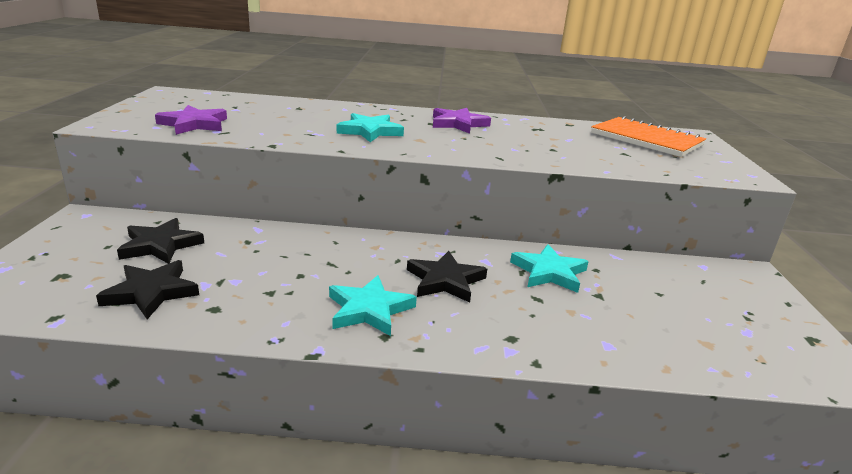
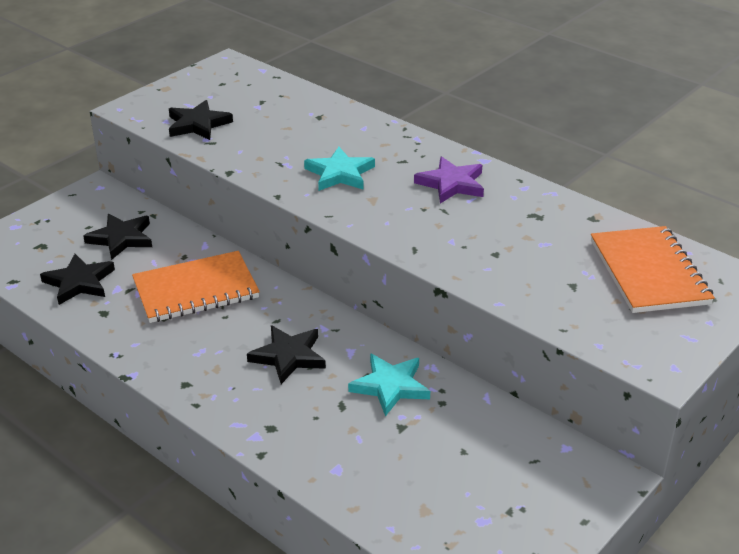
camera: 40 degrees right, 10 degrees up
(194, 124) = (198, 124): purple star -> black star
(293, 261) = (196, 290): none -> orange notebook
(369, 310) = (199, 358): turquoise star -> none

